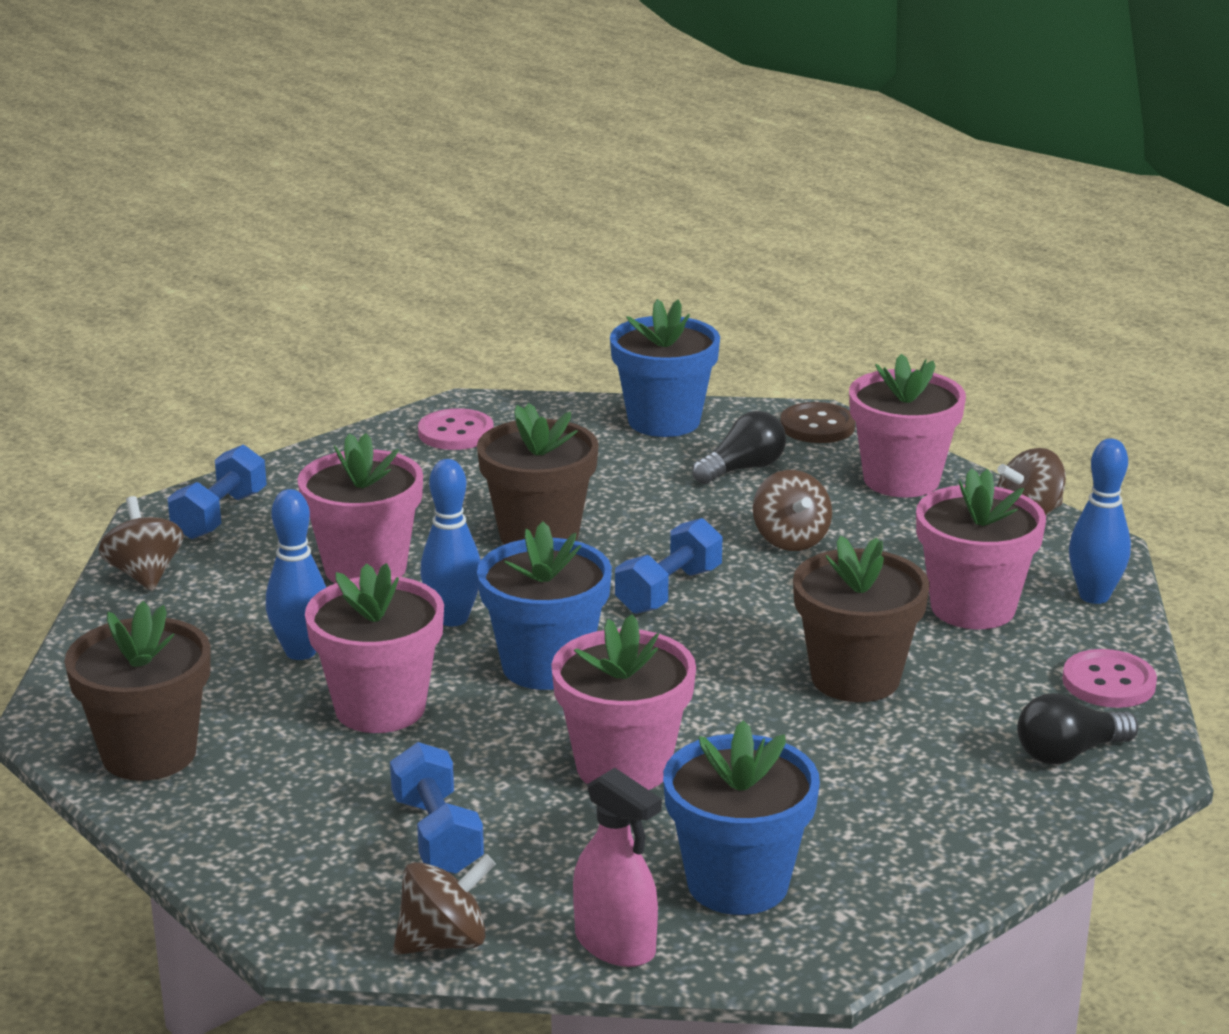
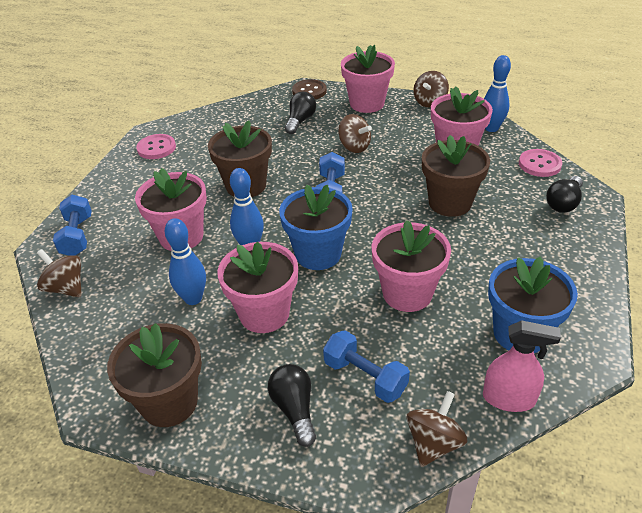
camera: 30 degrees left, 15 degrees up
(300, 828) = (294, 409): none -> black light bulb
(664, 421) = (244, 110): blue flower pot -> none

